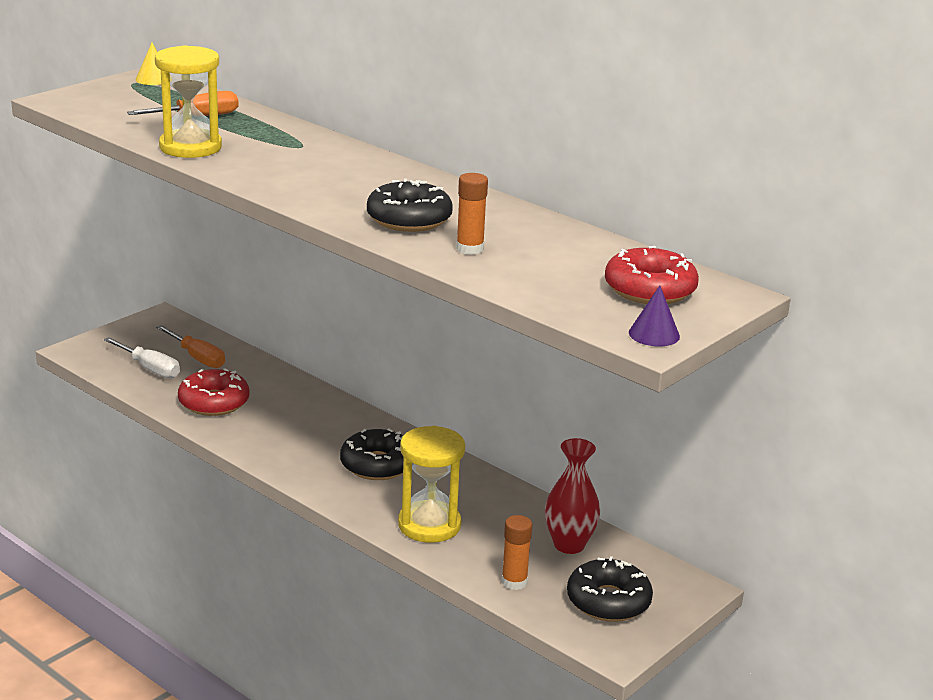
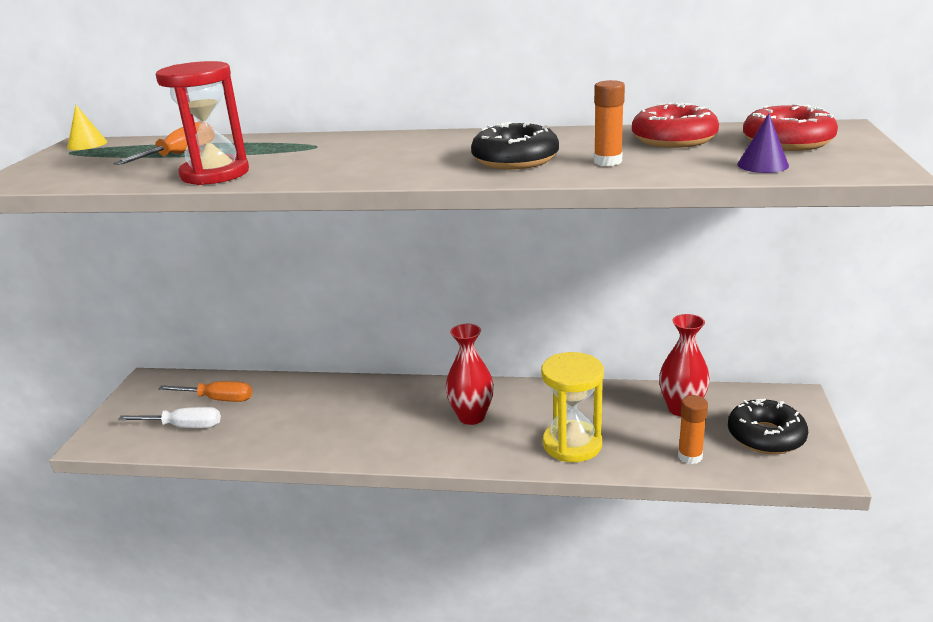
camera: 30 degrees left, 0 degrees up
(190, 147) = (215, 174): yellow hourglass -> red hourglass
(214, 402) = (276, 429): red donut -> red donut (673, 139)
(377, 465) = (471, 417): black donut -> red vase
(654, 334) = (870, 164): purple cone -> purple cone (762, 165)

